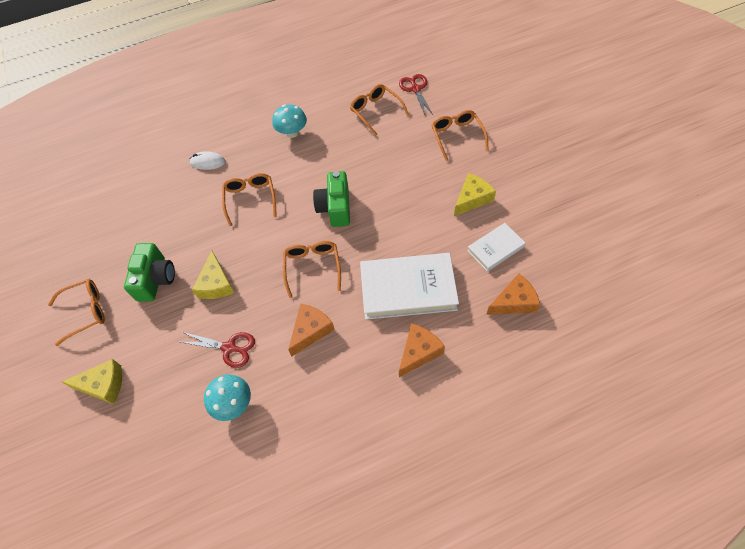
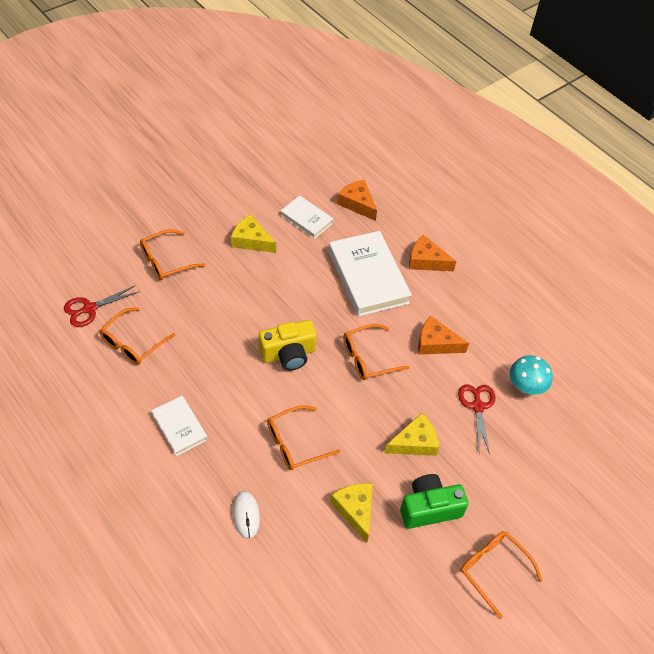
camera: 115 degrees left, 5 degrees down
(103, 385) = (558, 509): yellow cheese -> yellow cheese (355, 510)
(292, 132) = (179, 427): turquoise mushroom -> white book
(335, 208) = (288, 354): green camera -> yellow camera

